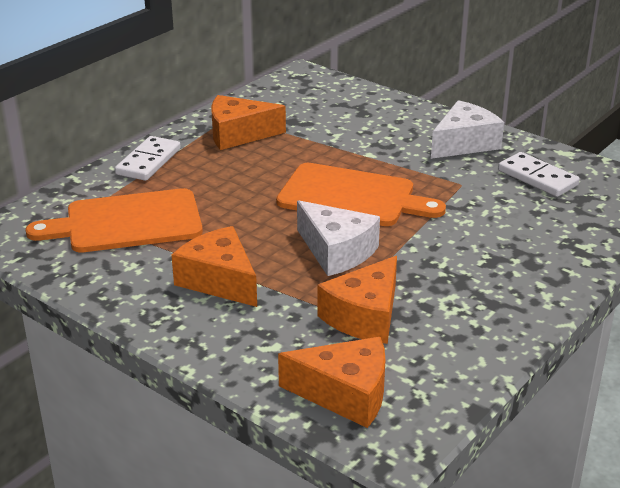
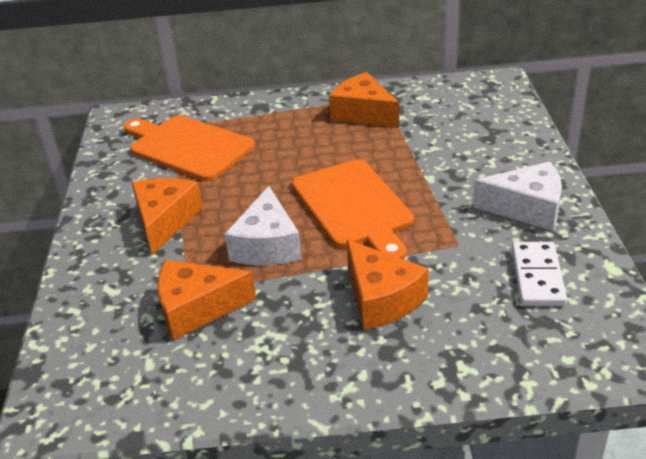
camera: 50 degrees right, 5 degrees up
(148, 161) = (272, 107): white domino -> none
(345, 394) = (88, 357): orange cheese -> orange cheese (381, 298)

